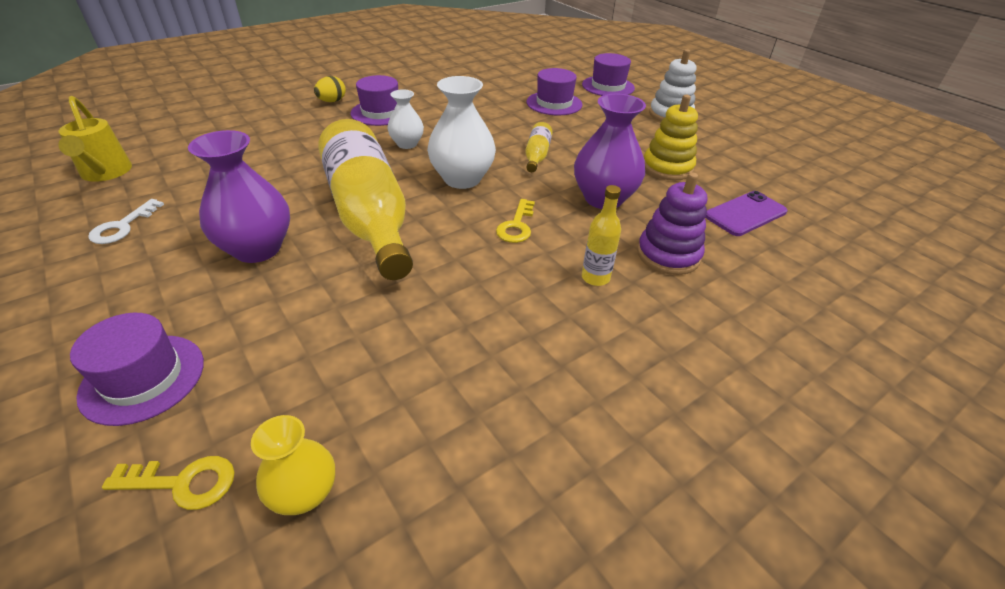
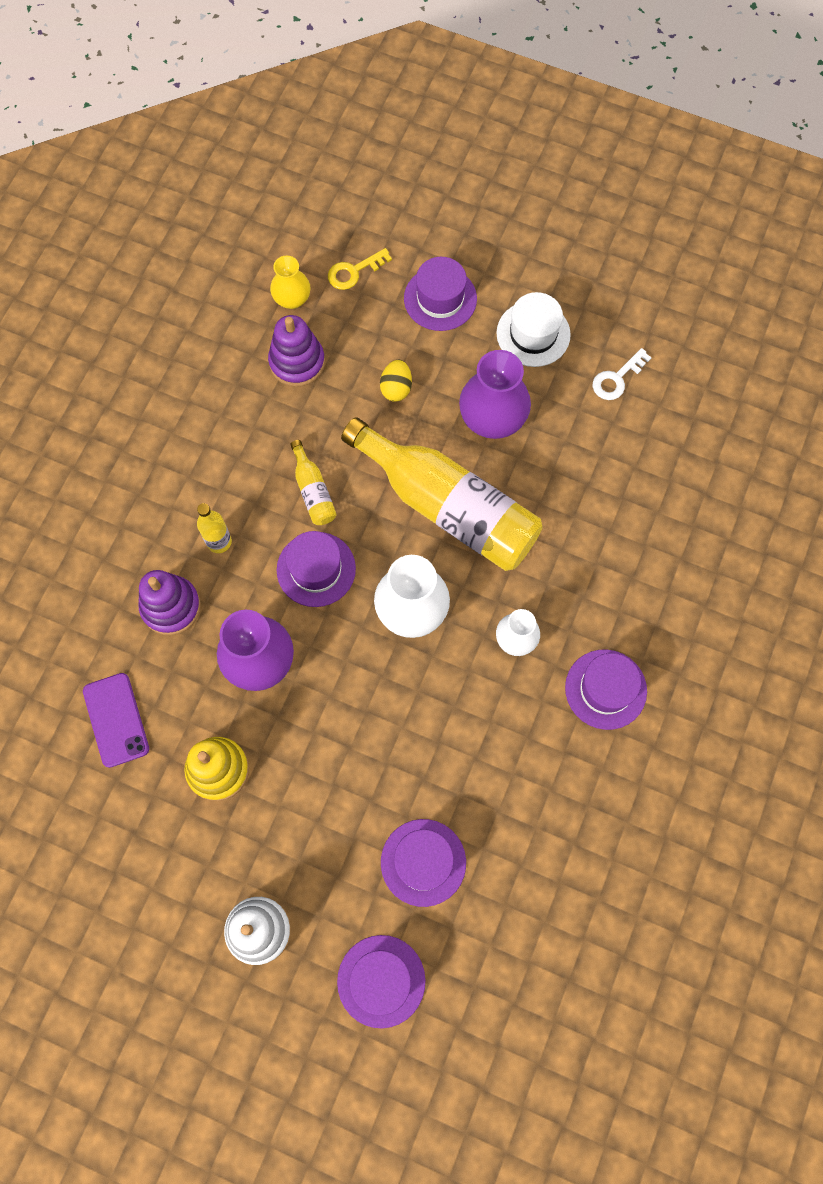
camera: 150 degrees right, 30 degrees up
(105, 173) = (723, 418): yellow watering can -> none
(121, 292) = (533, 334): none -> white hat
(123, 226) = (617, 379): white key -> white key turned 120 degrees counterclockwise
(332, 101) = (685, 678): yellow egg -> yellow egg (396, 388)
(380, 399) = (297, 362): none -> purple stacking toy
(516, 226) = (316, 569): yellow key -> purple hat
(537, 155) = (367, 705): yellow bottle -> yellow bottle (313, 491)
(745, 214) = (116, 720): purple phone -> purple phone turned 45 degrees counterclockwise

